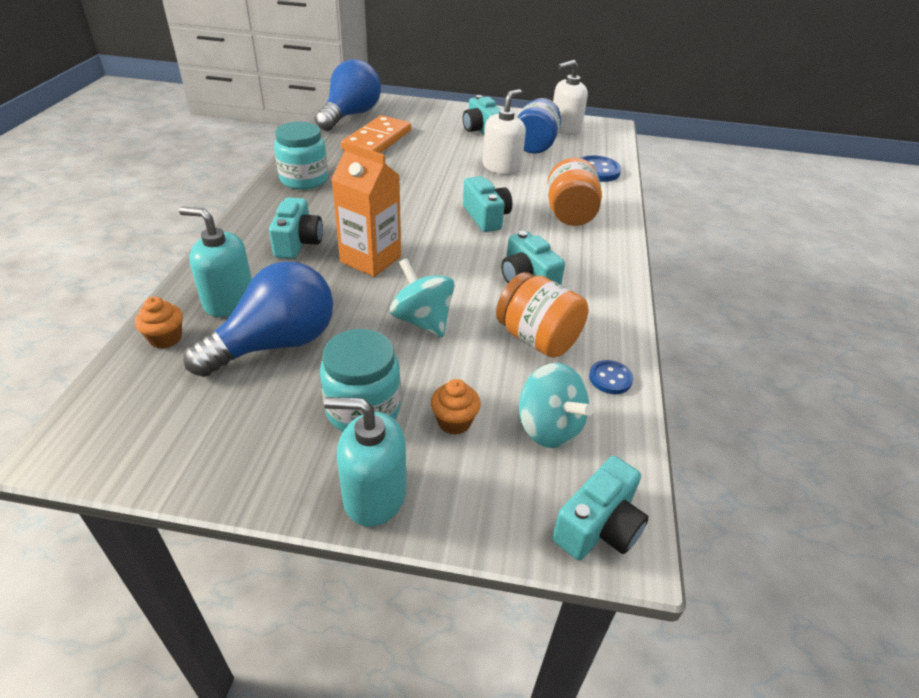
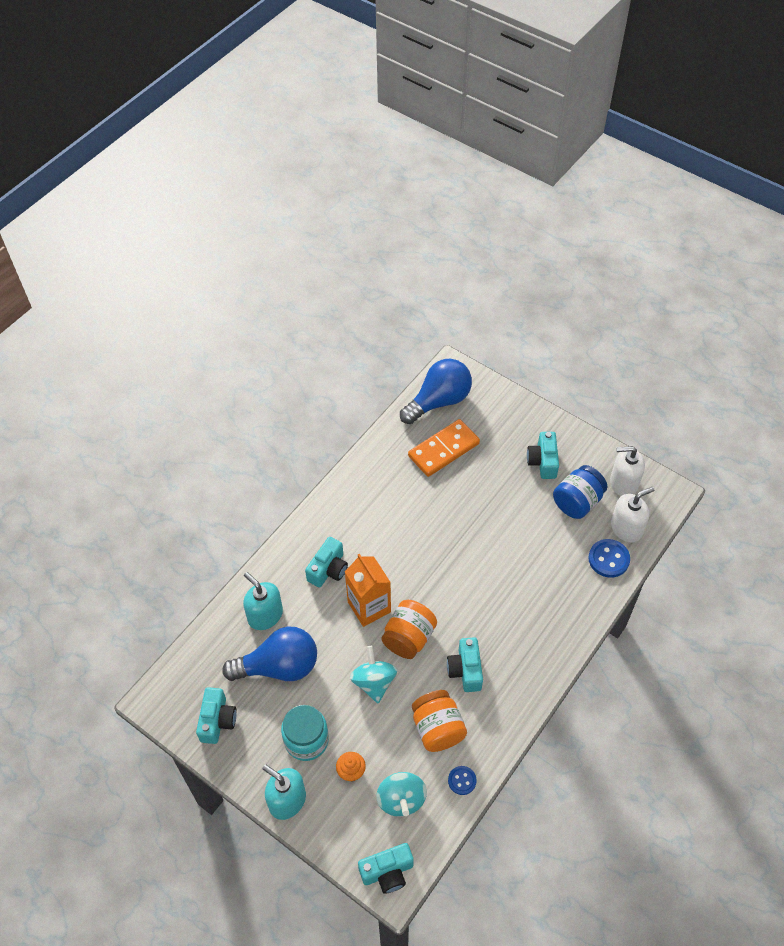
camera: 30 degrees right, 15 degrees up
(166, 338) = (220, 636): orange cupcake -> none
(304, 179) = (362, 490): turquoise jar -> none
(486, 217) = (476, 588): turquoise camera -> turquoise camera (217, 720)
(501, 167) = (527, 525): white soap dispenser -> white soap dispenser (626, 528)
(570, 215) = (544, 610): orange jar -> orange jar (409, 638)

